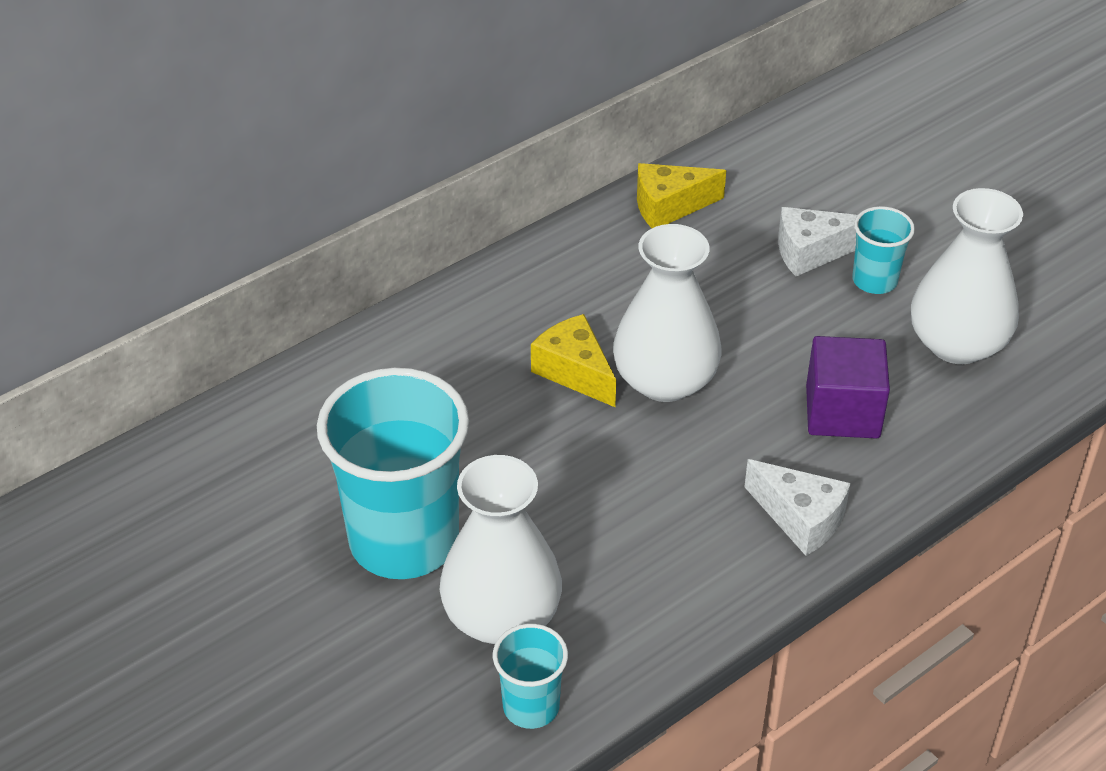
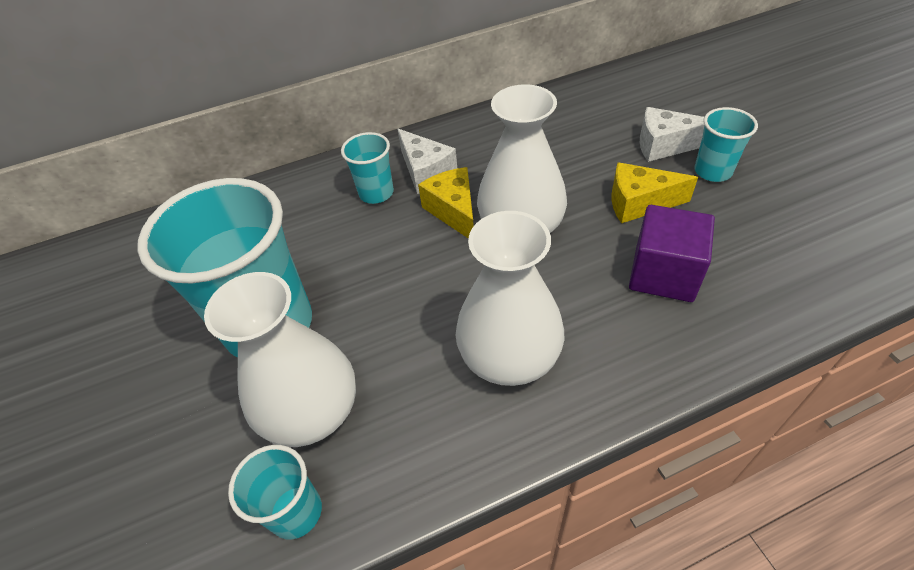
camera: 20 degrees right, 5 degrees up
(462, 361) = (376, 193): none -> turquoise cup
(669, 206) = (564, 105): yellow cheese -> yellow cheese (639, 203)
(800, 518) = (603, 366): white cheese -> white cheese (426, 172)
(957, 343) = (778, 229): white vase -> white vase (509, 356)

